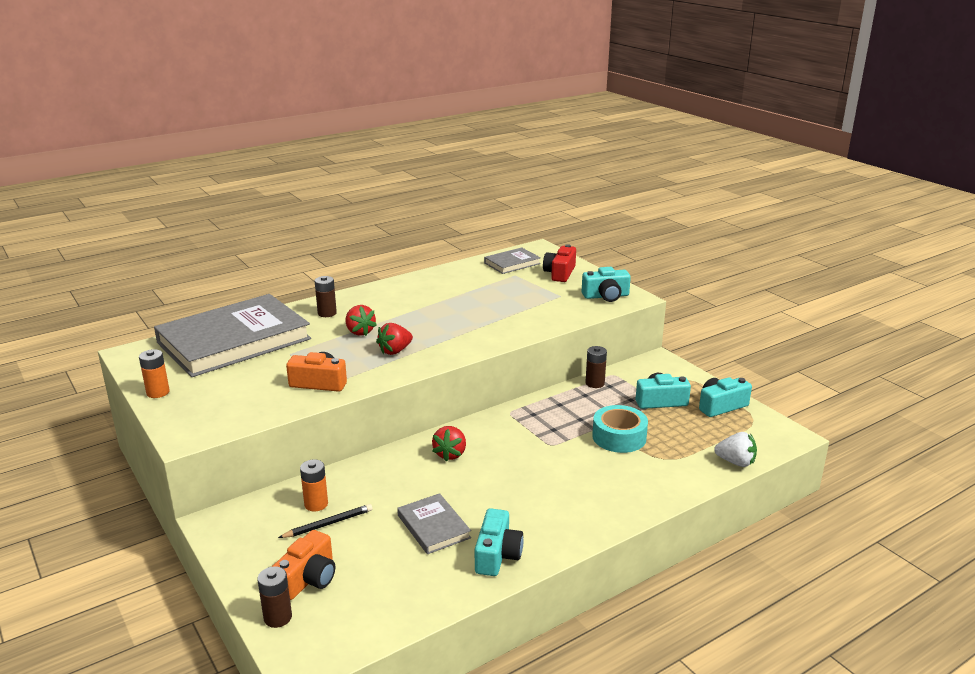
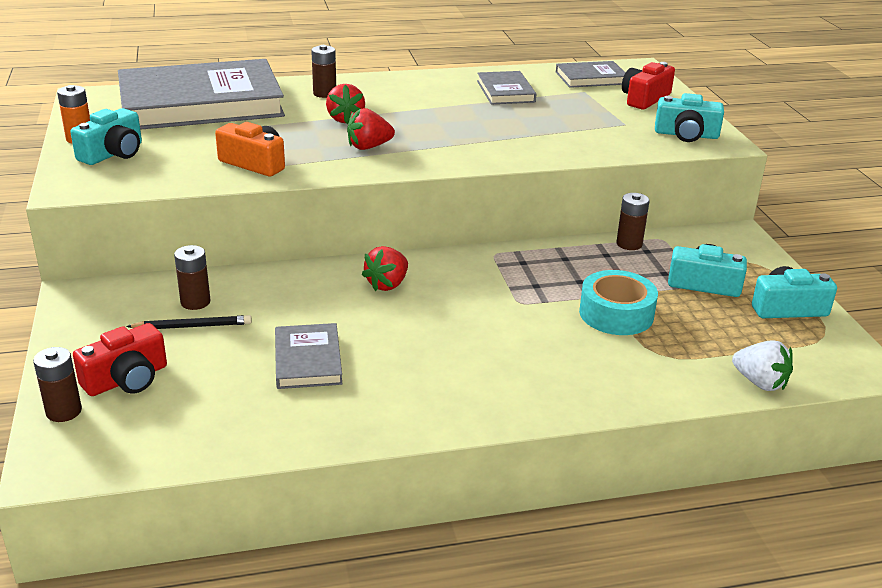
camera: 20 degrees right, 5 degrees up
(308, 579) = (127, 379): orange camera -> red camera
(316, 504) = (195, 302): orange battery -> brown battery
(460, 285) = (505, 91): none -> grey book
(497, 555) = (359, 412): turquoise camera -> turquoise camera (113, 153)

